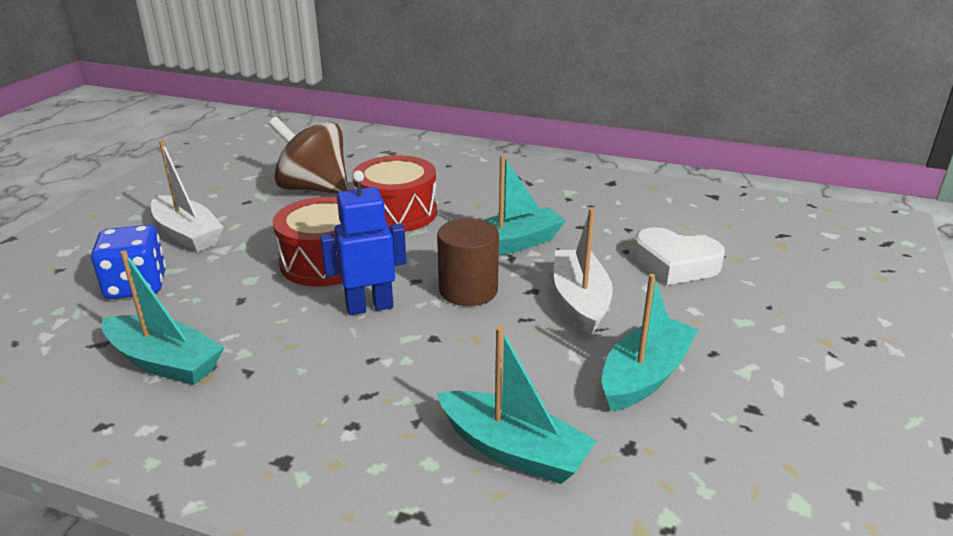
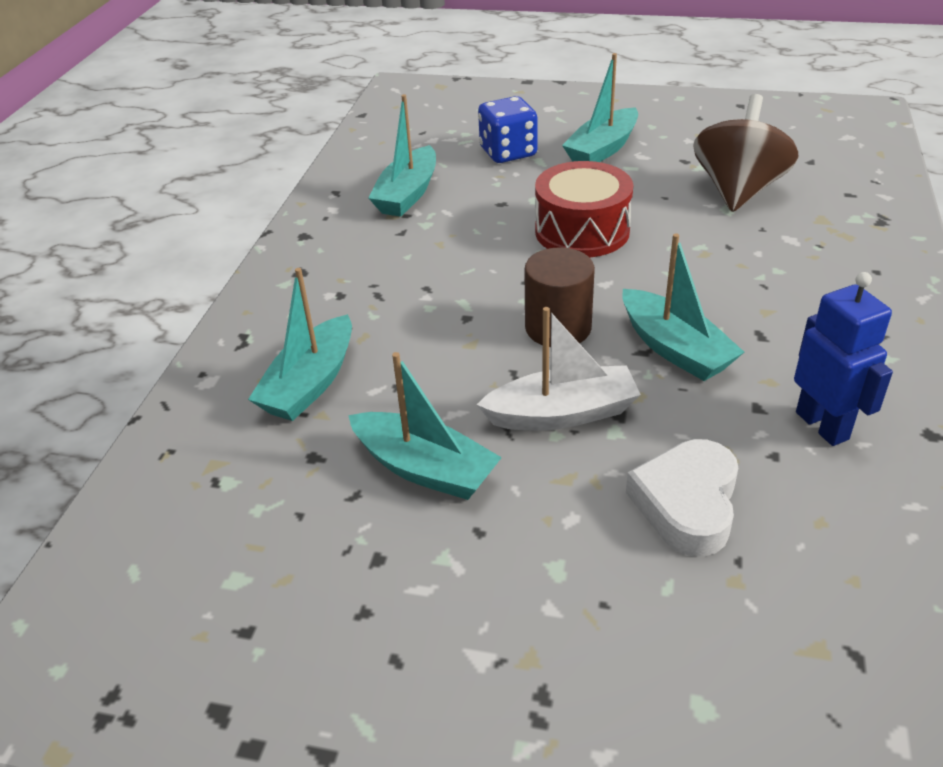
camera: 85 degrees right, 10 degrees up
(187, 234) = (602, 149): white boat -> turquoise boat
(369, 307) = (508, 271): blue robot -> blue robot (822, 425)
(396, 213) = (710, 254): red drum -> none

